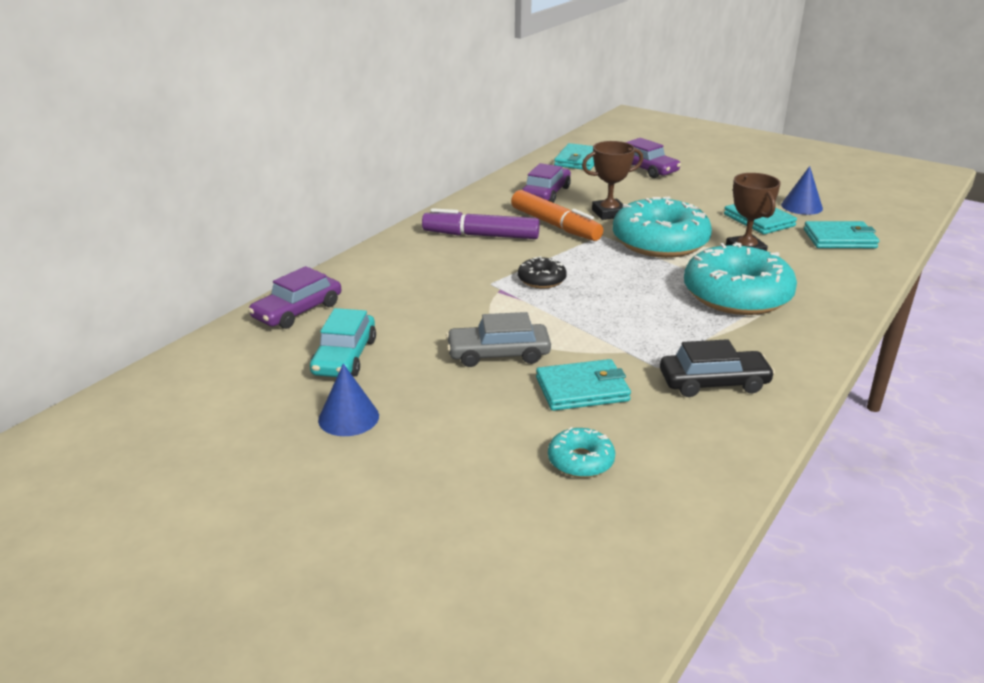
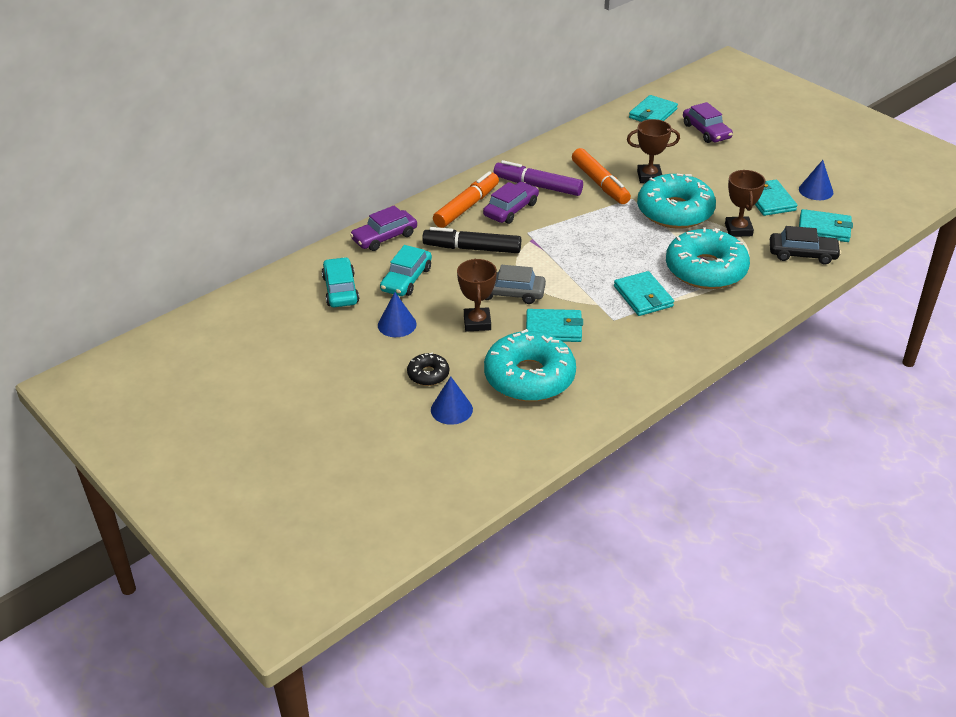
camera: 15 degrees right, 10 degrees up
(248, 383) = (340, 290): none -> turquoise car
(399, 265) = (467, 207): none -> orange marker
(424, 309) = (472, 248): none -> black marker
(469, 398) = (477, 322): none -> brown trophy
(480, 531) = (451, 409): none -> blue cone
(541, 280) = (566, 235): black donut -> black donut (428, 374)
(546, 193) = (608, 148): purple car -> purple car (511, 209)
(580, 461) = (529, 377): turquoise donut -> turquoise donut, size x2.16
(679, 334) = (643, 296): none -> turquoise wallet
(713, 383) = (645, 338): black car -> black car (802, 254)

